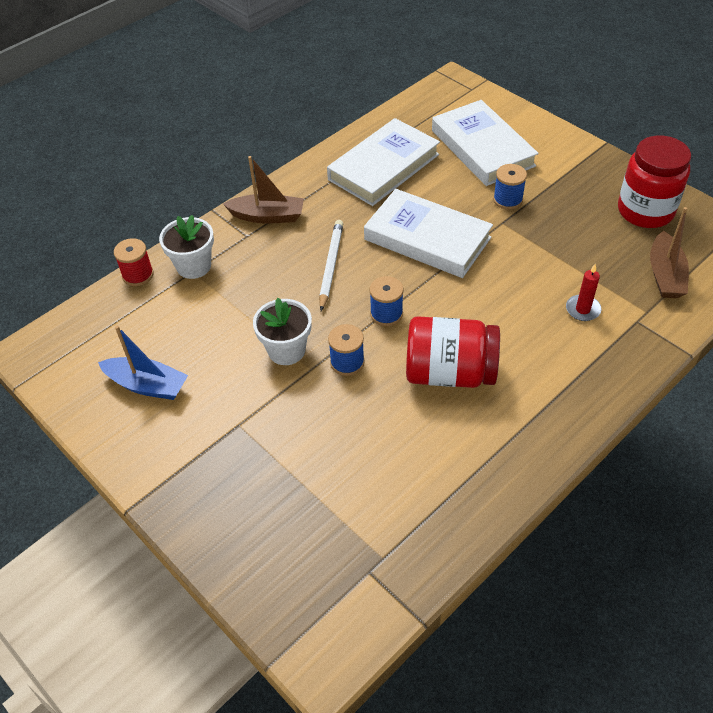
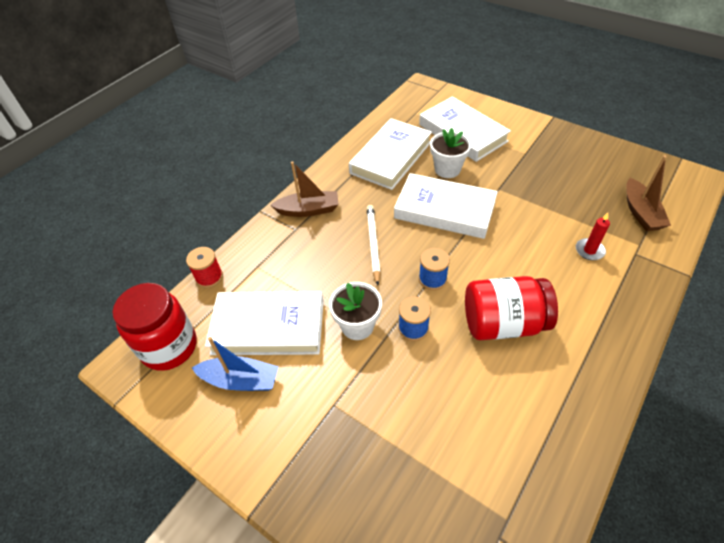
camera: 10 degrees left, 0 degrees up
(190, 336) = (268, 327): none -> white book
(194, 266) = (256, 262): white flower pot -> white flower pot (447, 169)
(507, 200) = (496, 170): blue spool -> none
(645, 211) = (604, 164): red jar -> red jar (169, 347)

